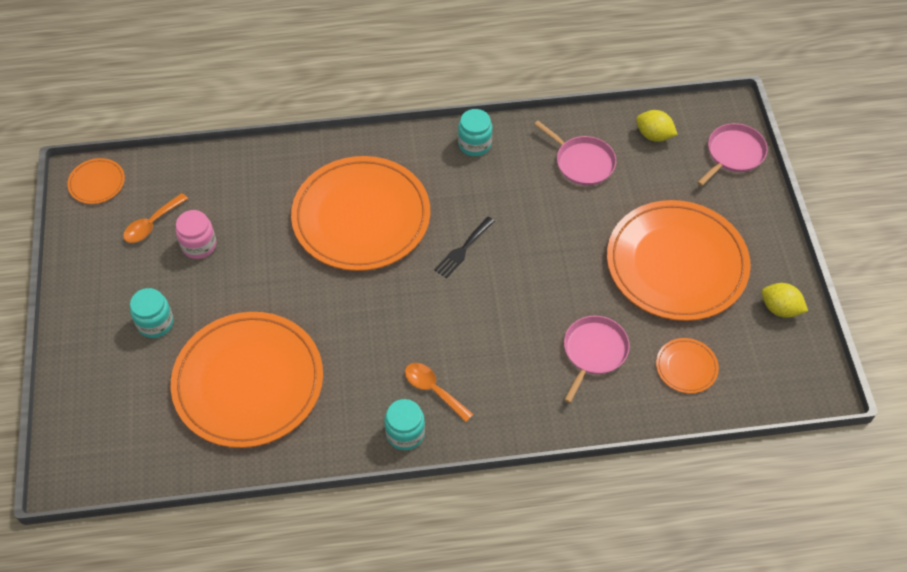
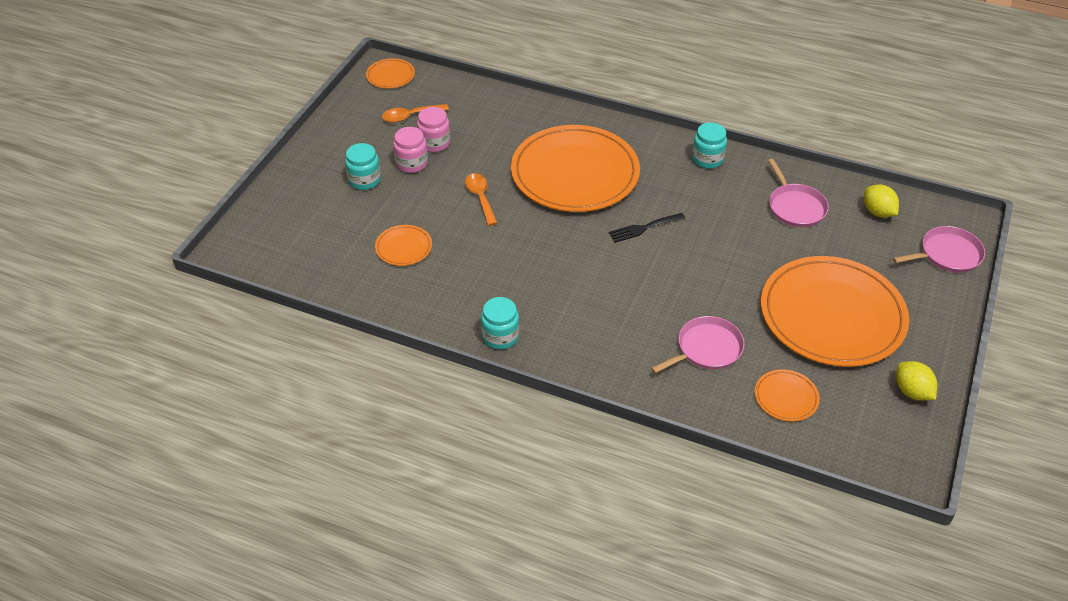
camera: 30 degrees right, 10 degrees down
(191, 280) = (411, 163): none -> pink jar
(248, 382) = (403, 247): orange plate -> orange plate, size x0.42
(433, 390) = (546, 316): orange spoon -> orange spoon (480, 198)

